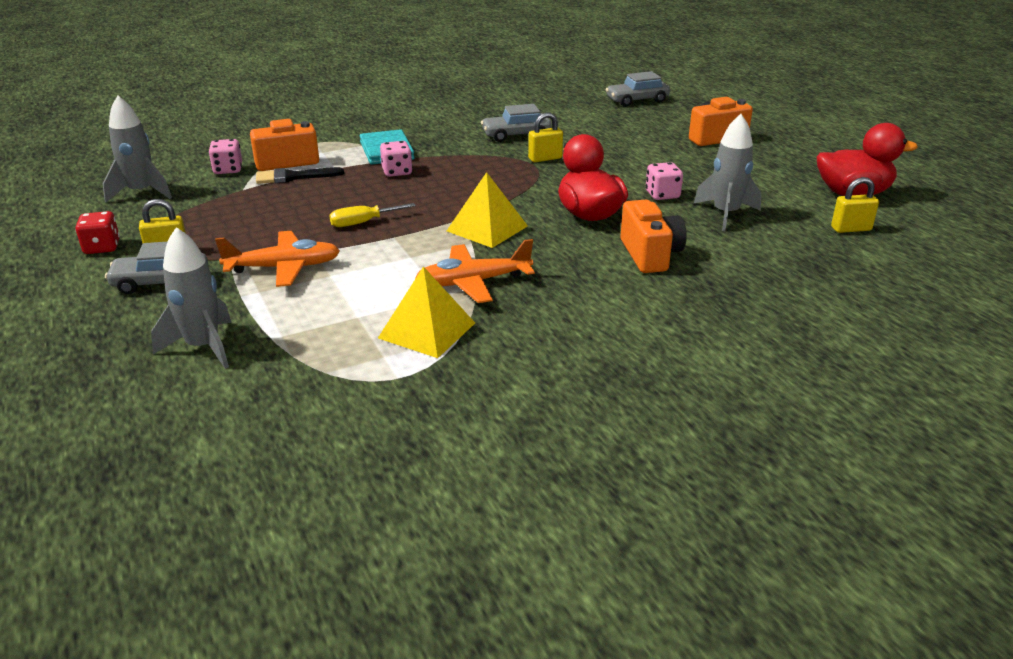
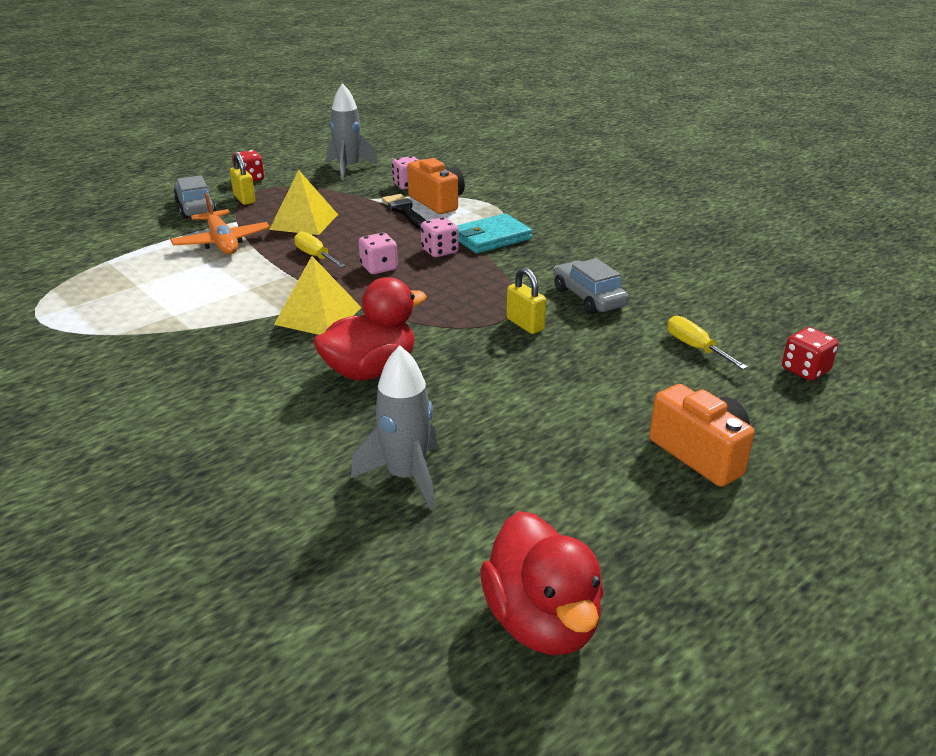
camera: 75 degrees right, 0 degrees up
(203, 347) = (97, 241): grey rocket -> none
(427, 330) = (109, 317): yellow pyramid -> yellow pyramid (304, 222)
(473, 282) = (198, 325): orange plane -> none
(600, 119) = (695, 347): none -> yellow screwdriver
(637, 100) = (805, 370): grey car -> red dice
(650, 255) = (270, 422): orange camera -> none
(662, 195) = (451, 419): pink dice -> pink dice (379, 268)
(851, 229) = (391, 613): yellow padlock -> none

